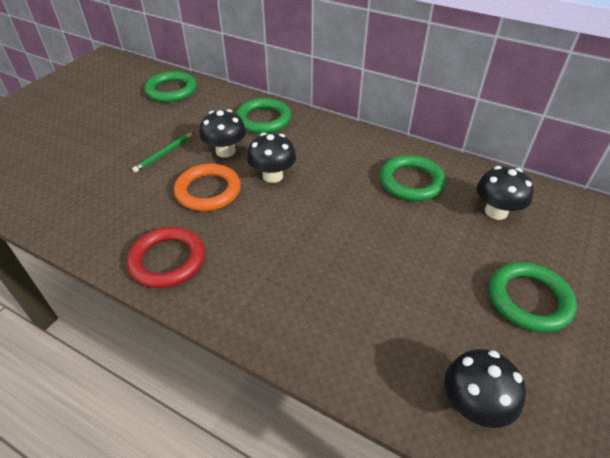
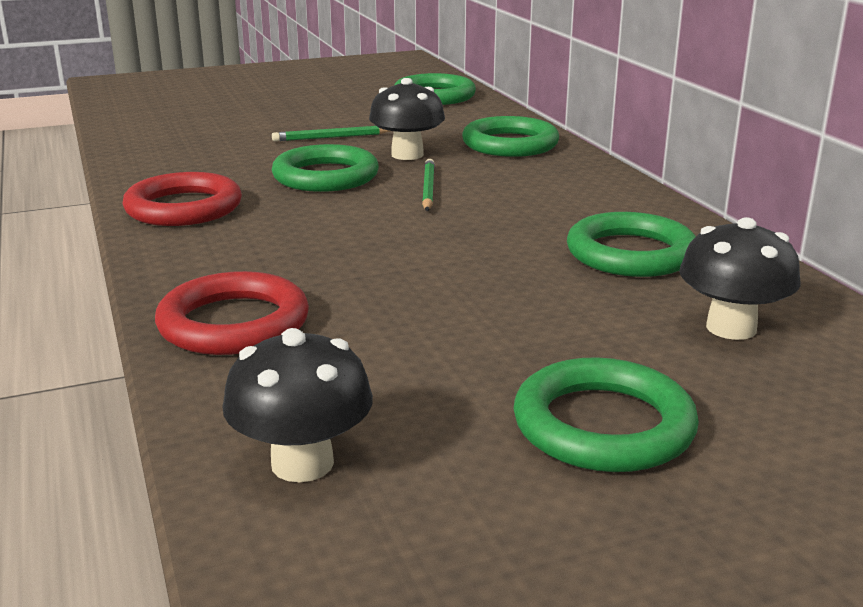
camera: 40 degrees right, 20 degrees down
(208, 191) = (325, 176): orange ring -> green ring
(272, 176) = (428, 189): black mushroom -> green pencil
(324, 336) = (234, 323): none -> red ring

